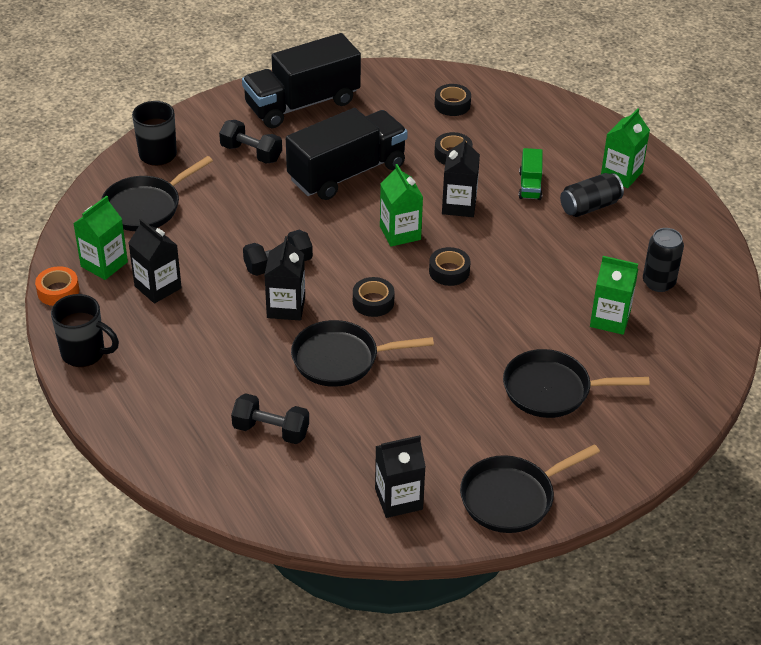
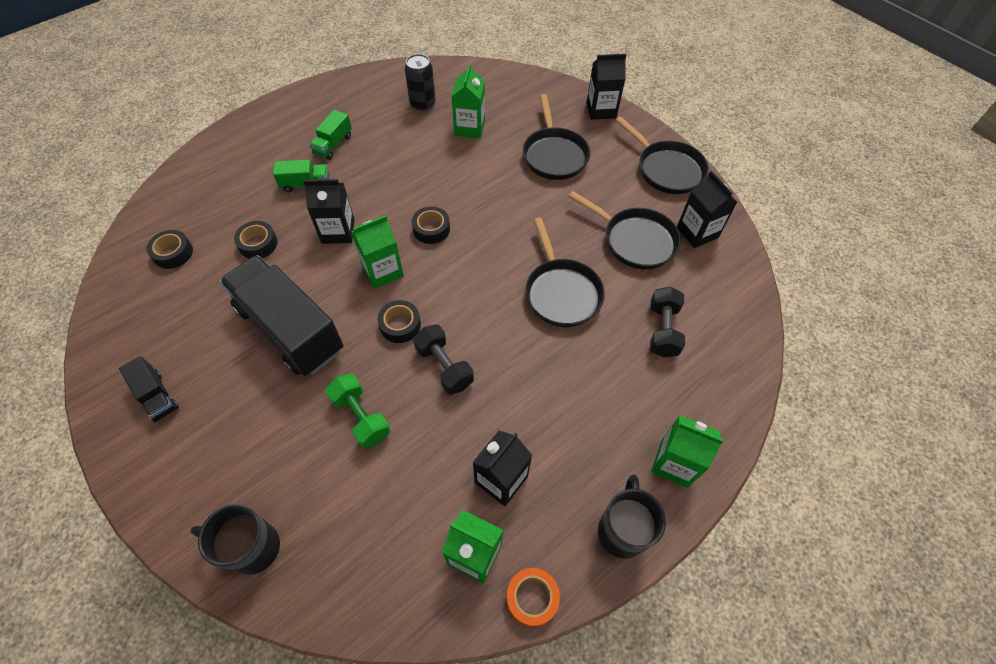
camera: 100 degrees left, 15 degrees up
(146, 207) = (362, 533): black pan -> black pan (635, 240)
(245, 211) = (361, 417): none -> green dumbbell
(251, 153) = (253, 433): black dumbbell -> none
(286, 307) = (505, 348): black carton -> black carton (601, 110)
(302, 104) = (157, 396): black truck -> black truck, size x0.45
(373, 302) = (482, 279): black tape -> black tape (400, 325)
(589, 206) = (333, 145): black can -> green truck
(621, 174) = (288, 128): green carton -> green carton (674, 463)

